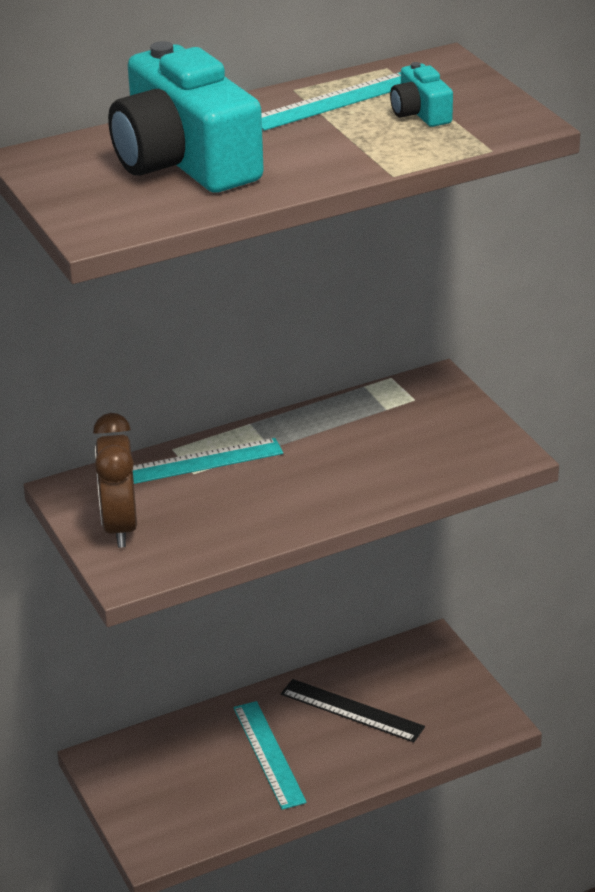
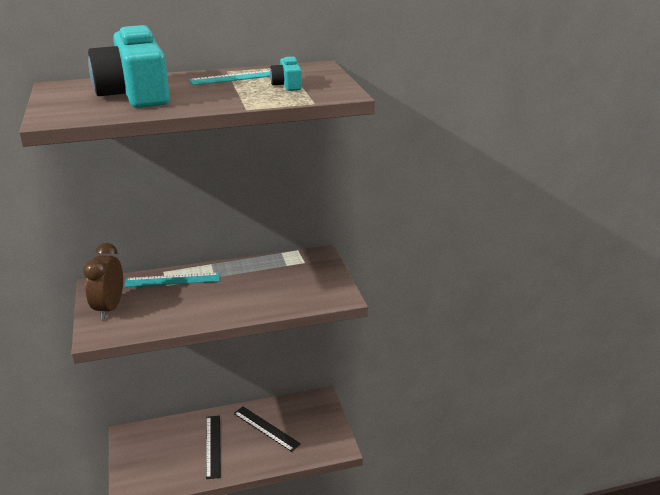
camera: 10 degrees right, 5 degrees down
(268, 754) = (213, 446): turquoise ruler -> black ruler

